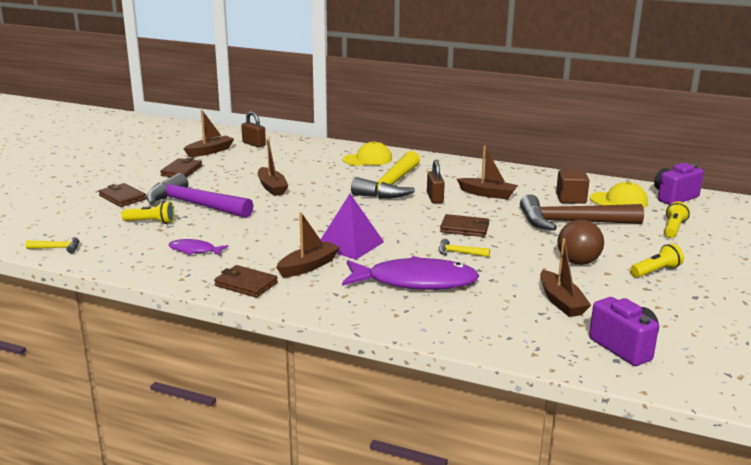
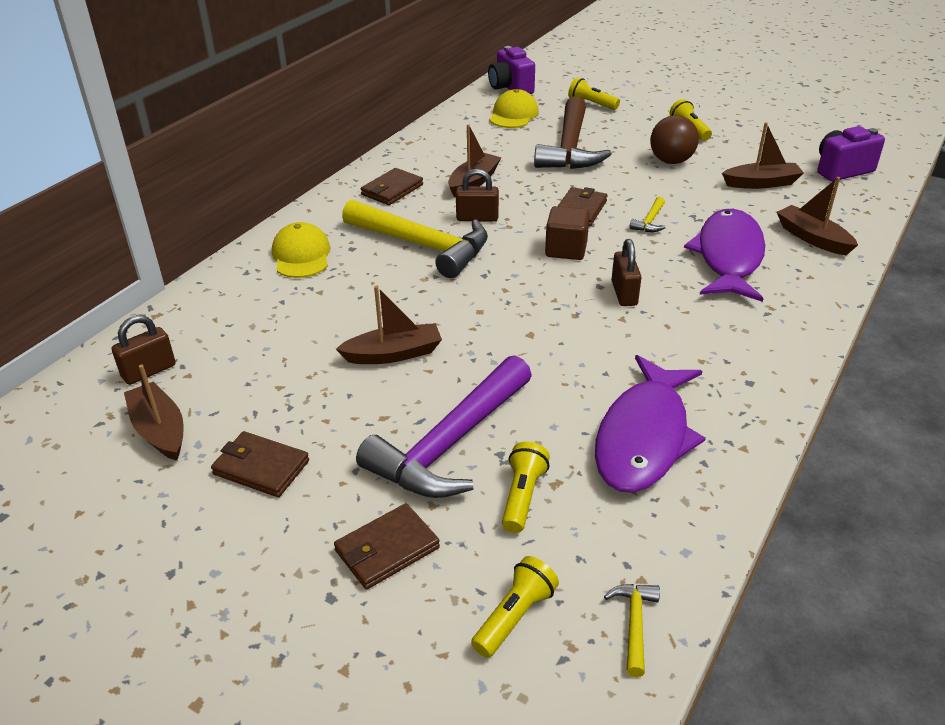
camera: 80 degrees left, 15 degrees up
(73, 224) = (515, 616): none -> yellow flashlight
(194, 250) = (644, 437): purple fish -> purple fish, size x2.11
(246, 284) = (753, 384): brown wallet -> brown wallet (392, 190)
(308, 266) = (693, 330): brown boat -> brown boat (812, 238)
(350, 244) = (624, 293): purple pyramid -> brown padlock
(571, 199) = (502, 137): brown cube -> brown cube (566, 249)

